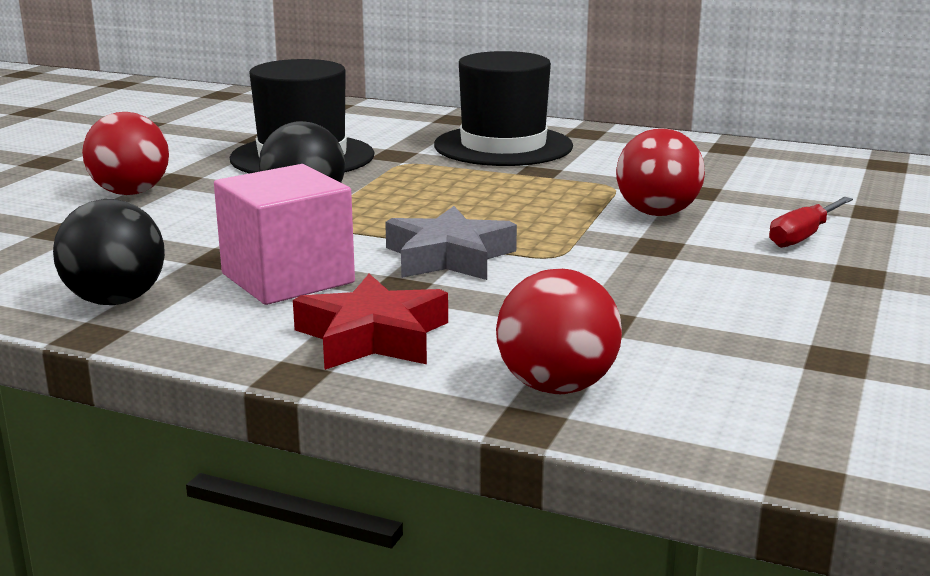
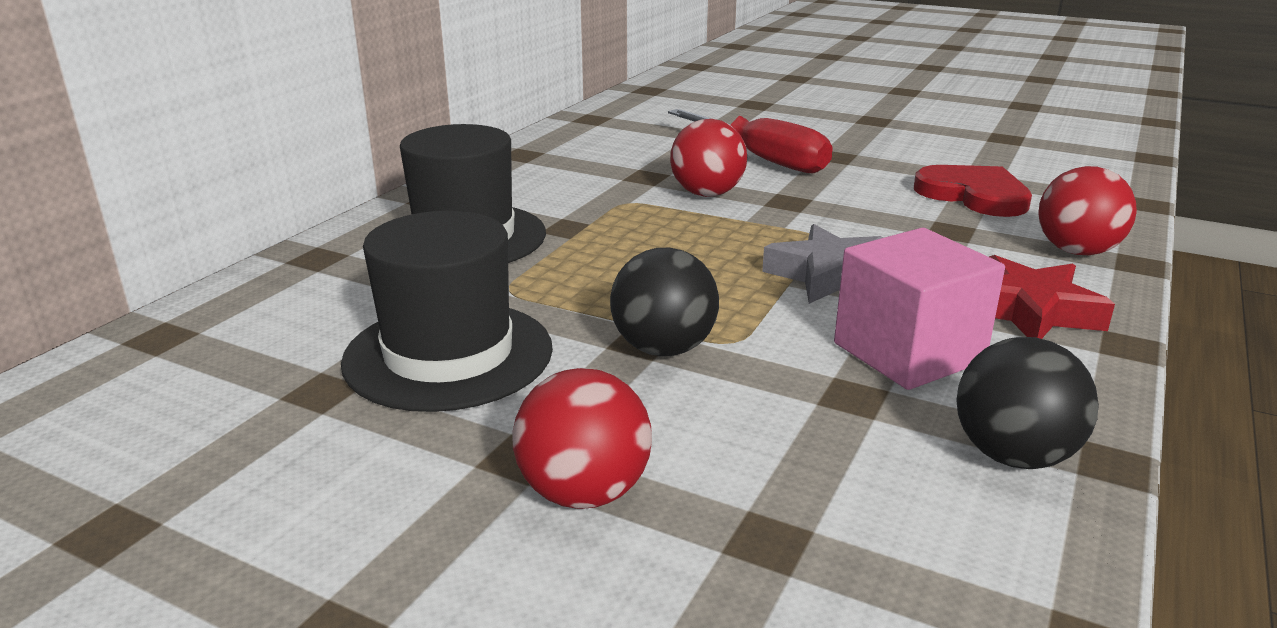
camera: 85 degrees left, 5 degrees up
(750, 345) = (974, 195): none -> red heart
(803, 236) = (761, 159): red screwdriver -> red screwdriver, size x1.78

